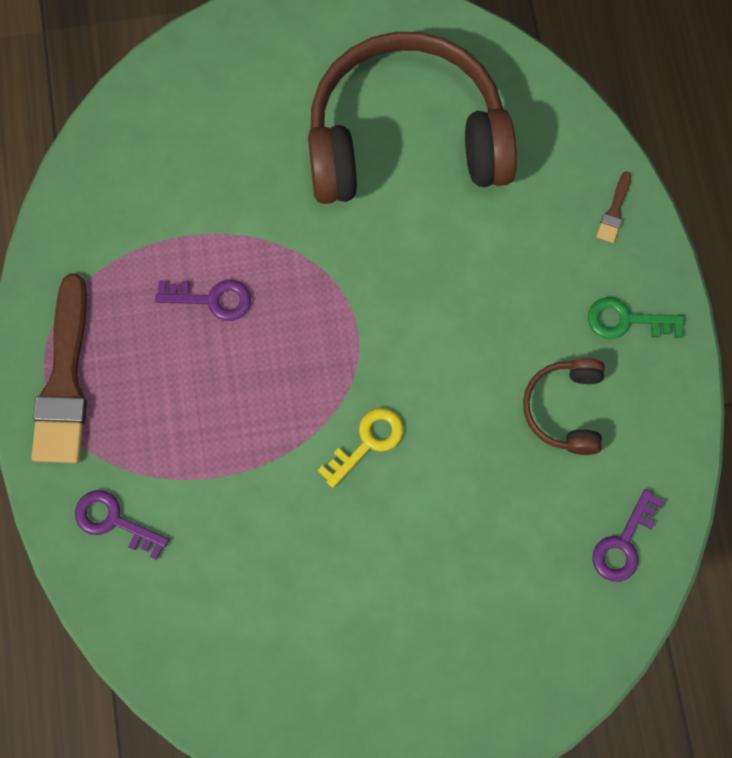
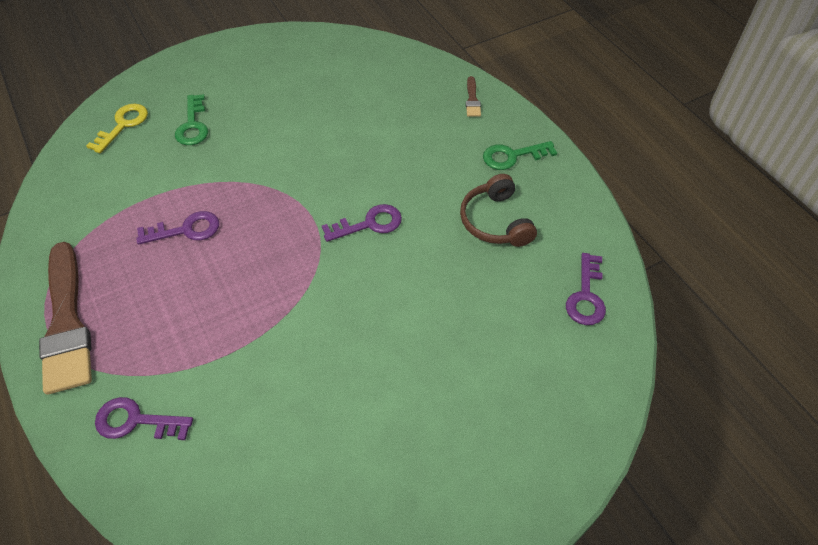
camera: 20 degrees left, 20 degrees down
(254, 138) = (193, 125): none -> green key
(367, 442) = (348, 289): yellow key -> yellow key (123, 125)
(405, 138) = (307, 98): brown headphones -> none
(418, 362) = (369, 224): none -> purple key

